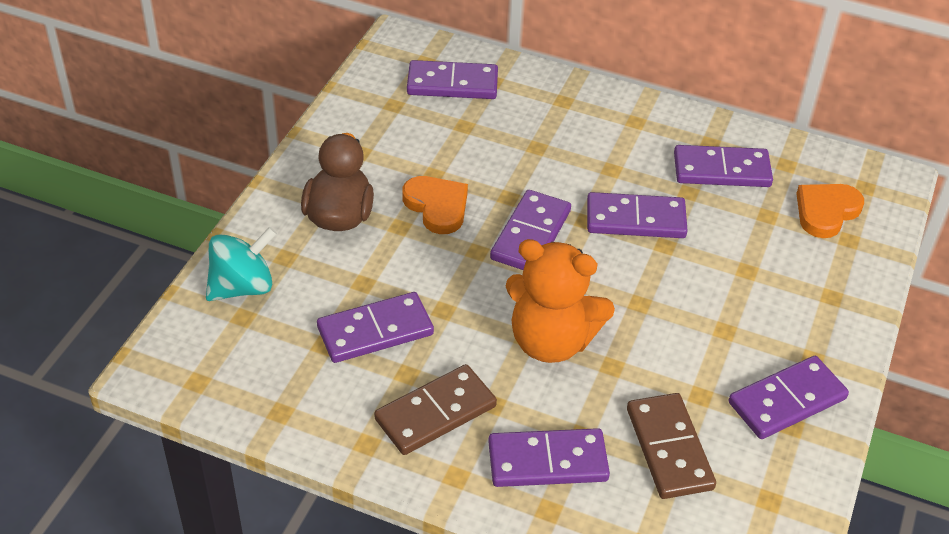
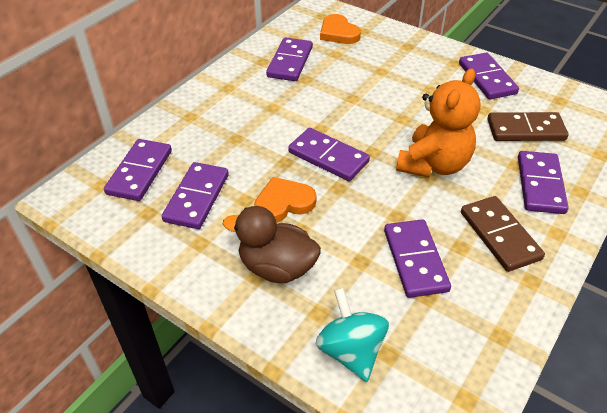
camera: 75 degrees left, 0 degrees up
(635, 219) = (325, 105): purple domino -> purple domino (196, 197)

